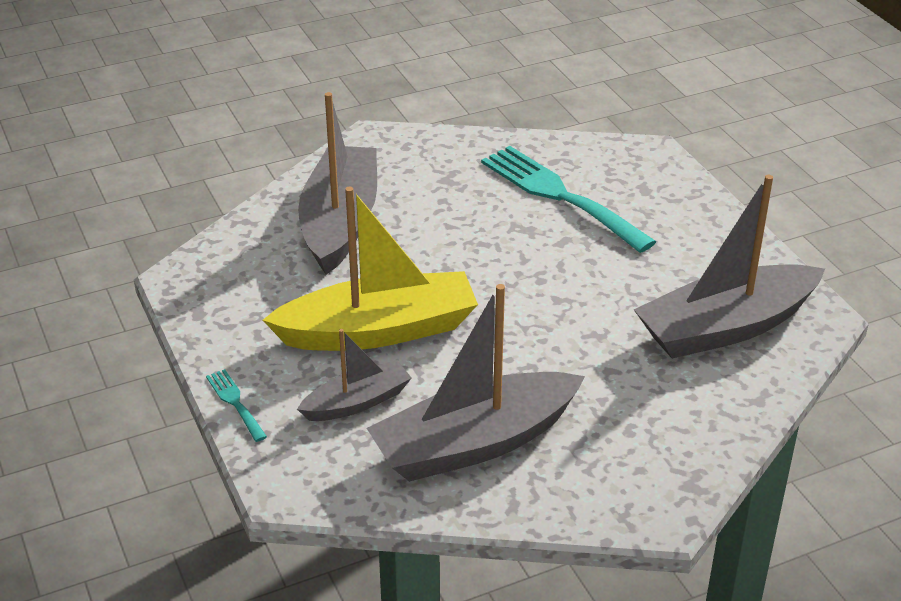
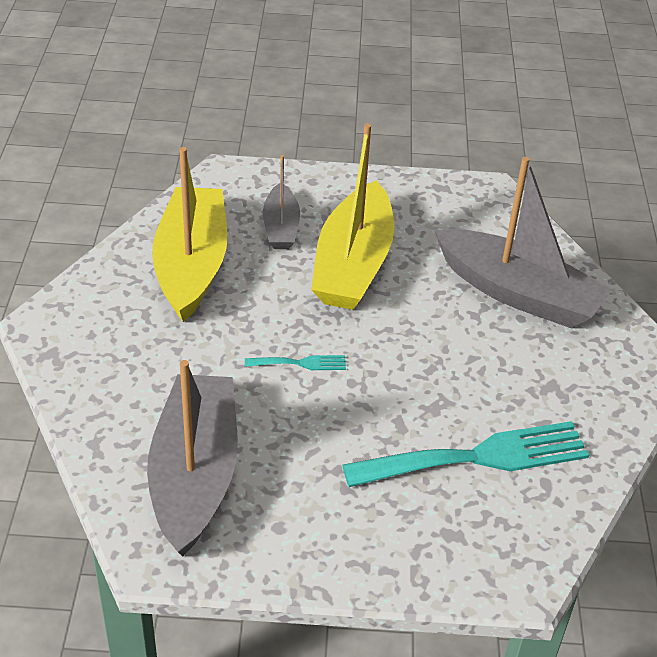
camera: 115 degrees right, 5 degrees up
(235, 402) = (325, 176): turquoise fork -> turquoise fork (301, 363)
(474, 443) = (192, 265): grey boat -> yellow boat

